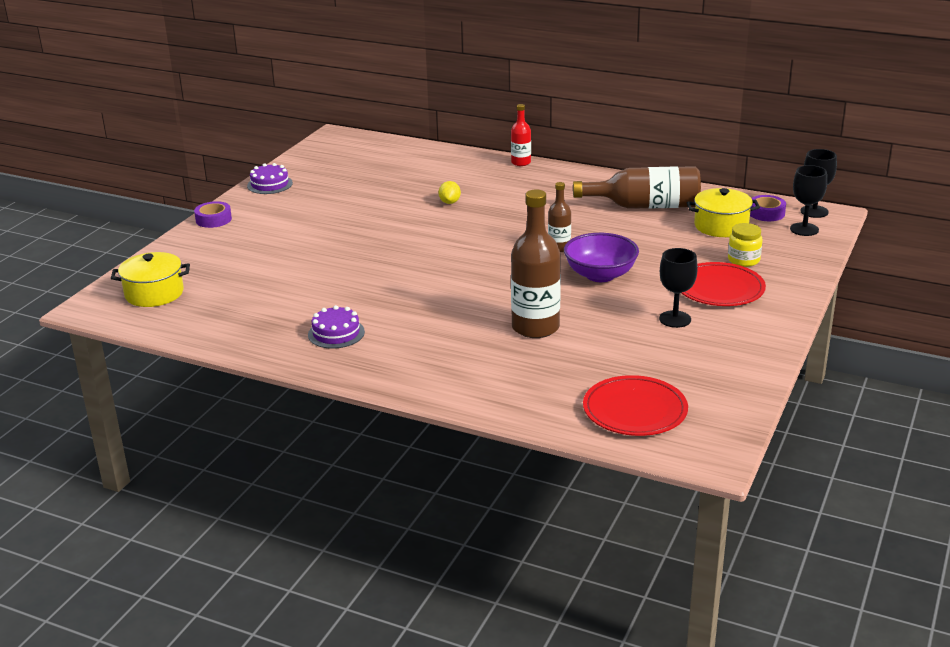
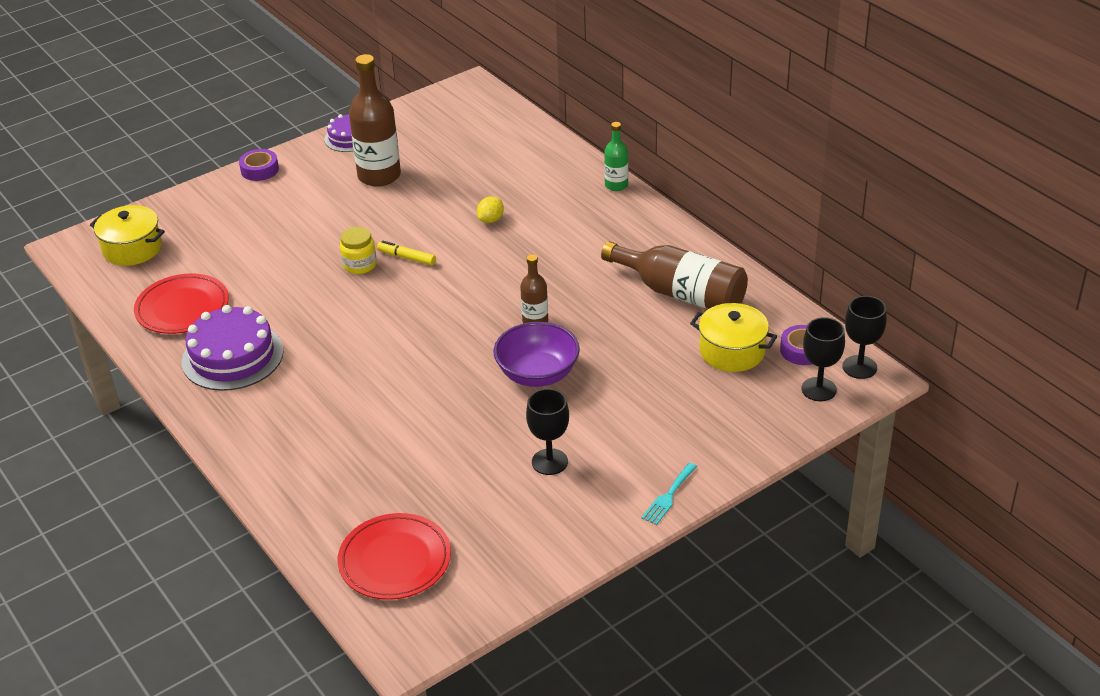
camera: 30 degrees right, 10 degrees up
(336, 333) = (232, 356): purple cake -> purple cake, size x1.71
(410, 239) = (407, 258): none -> yellow marker
(521, 162) = (616, 185): red bottle -> green bottle
(535, 327) = (409, 419): brown bottle -> brown bottle (379, 176)
(719, 289) = (636, 439): red plate -> red plate (182, 308)
(743, 260) = (704, 409): yellow jar -> yellow jar (359, 265)
(783, 312) = (668, 496): none -> turquoise fork

